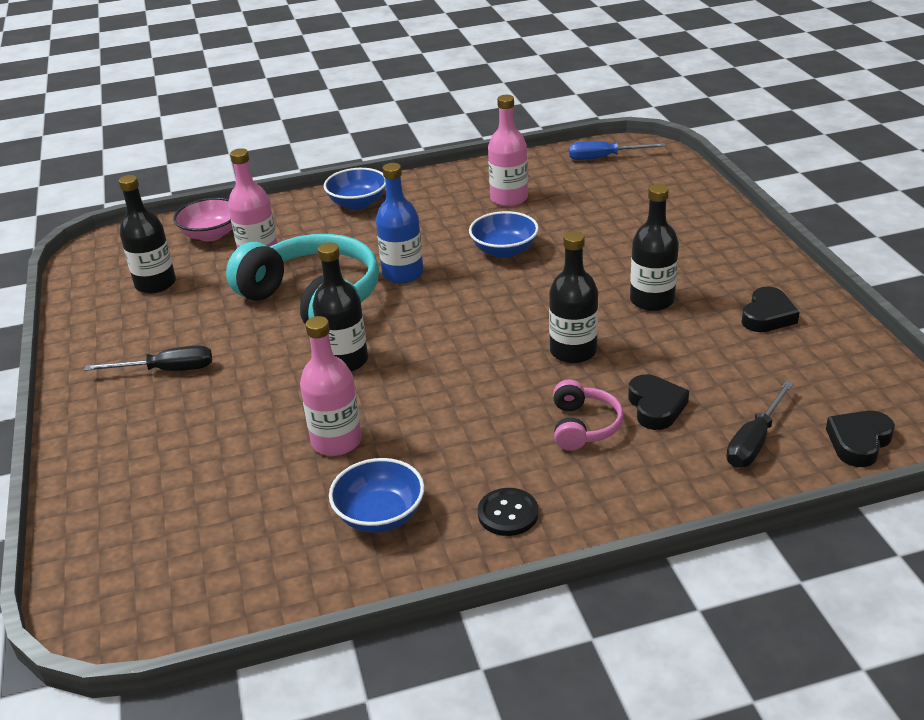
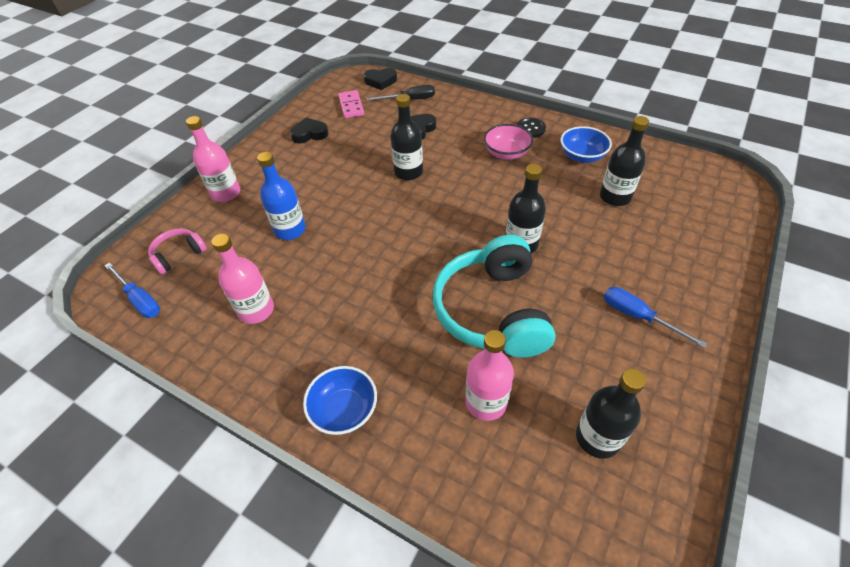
camera: 135 degrees left, 15 degrees up
(167, 370) = (638, 316): black screwdriver -> blue screwdriver
(211, 234) = (500, 482): pink bowl -> pink bowl (506, 153)
(336, 441) = (570, 199): pink bottle -> pink bottle (226, 193)
(403, 273) = (414, 290): blue bottle -> blue bottle (290, 230)
(504, 250) = (335, 261): blue bowl -> none
(583, 426) = (457, 140): pink headphones -> pink headphones (178, 255)
(652, 300) = (333, 172): black bottle -> black bottle (615, 197)
(806, 378) = (351, 106): none -> pink domino

